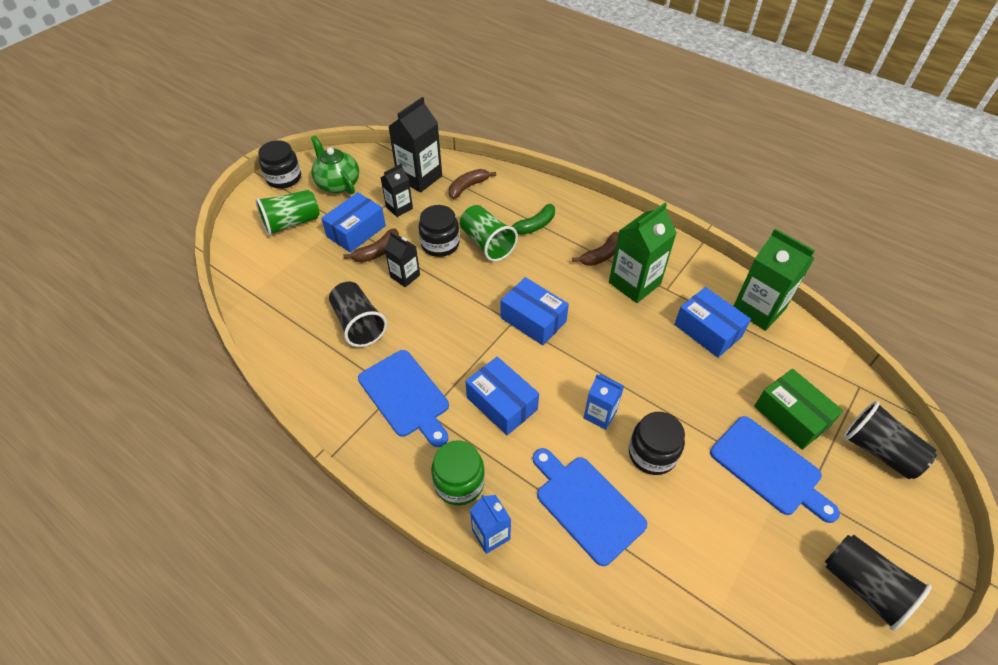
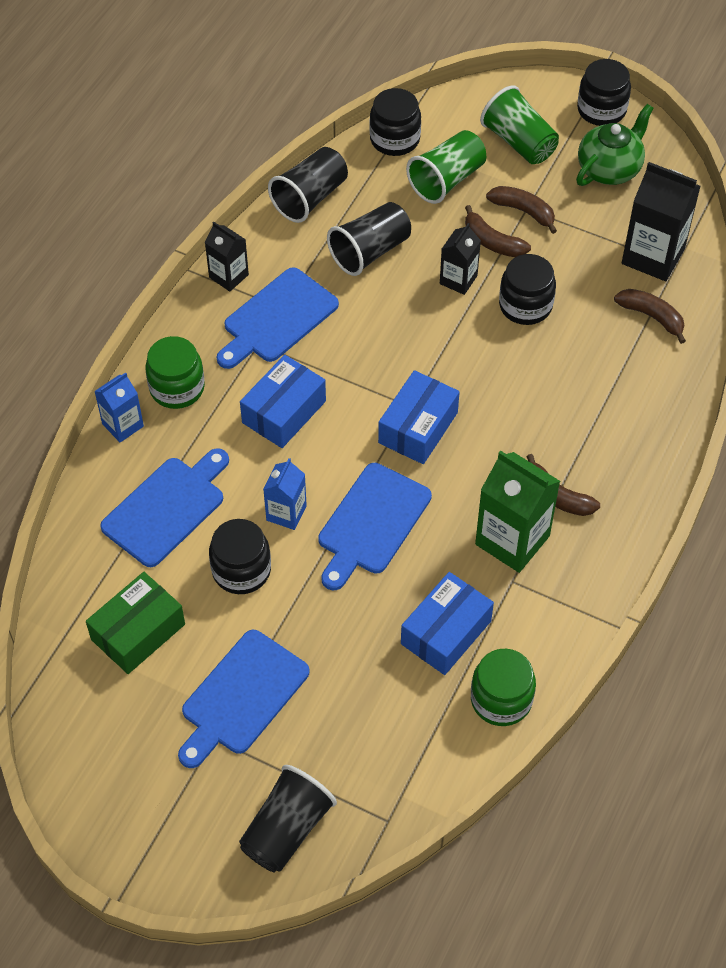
camera: 80 degrees right, 5 degrees up
(252, 292) = (394, 139): none -> black jar
(356, 231) = (523, 211): blue box -> brown banana
(399, 208) = (583, 246): black carton -> black carton (228, 276)
(487, 243) = (542, 357): green cup -> green cup (446, 180)
(534, 226) = (594, 408): green banana -> none
(614, 360) = (371, 523): none -> blue cutting board
(758, 309) = (501, 699): green carton -> green jar
(791, 416) = (322, 728): green box -> green box (138, 632)
(863, 586) = (105, 784): black cup -> black cup (310, 198)

